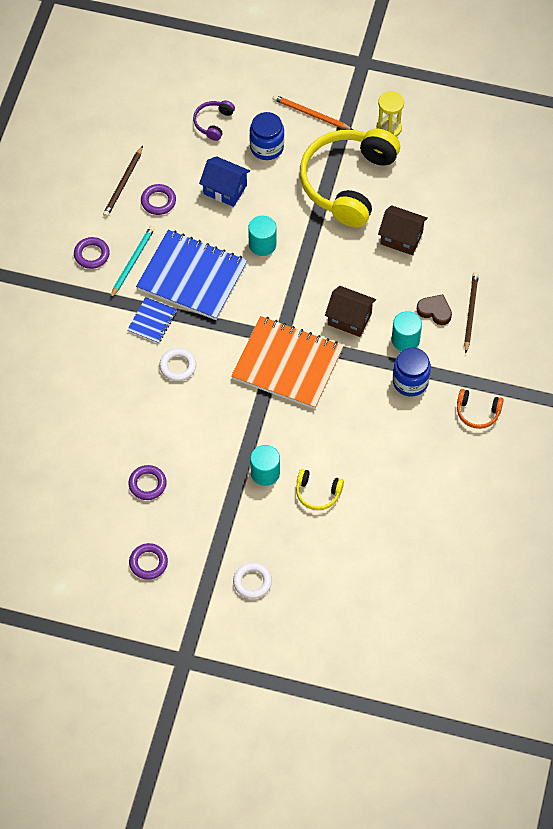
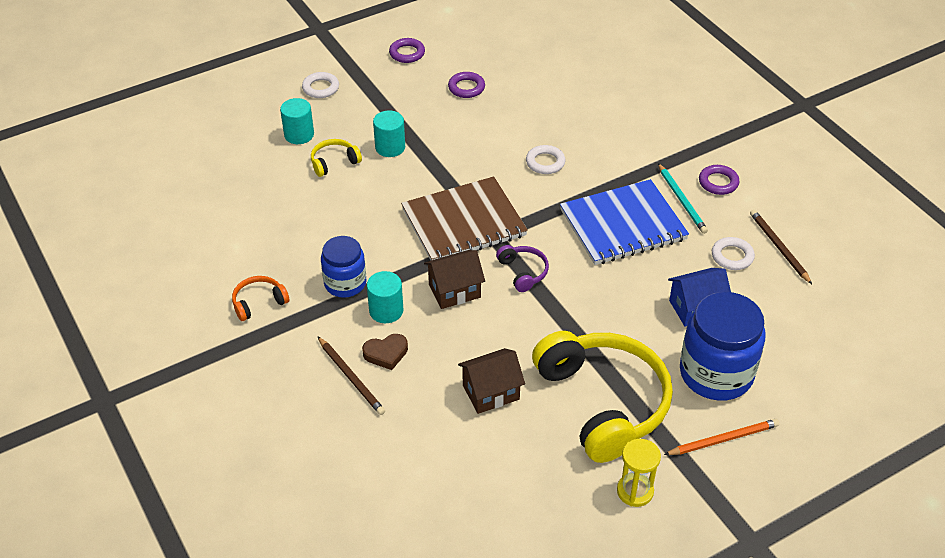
camera: 135 degrees right, 15 degrees down
(152, 321) = (607, 175): blue notebook -> none
(158, 201) = (732, 256): purple ring -> white ring
(213, 122) = (791, 355): purple headphones -> purple headphones (523, 272)
(262, 244) = (603, 290): turquoise cylinder -> turquoise cylinder (299, 135)
(267, 147) = (716, 373): blue jar -> blue jar, size x1.64
(287, 364) = (464, 222): orange notebook -> brown notebook

